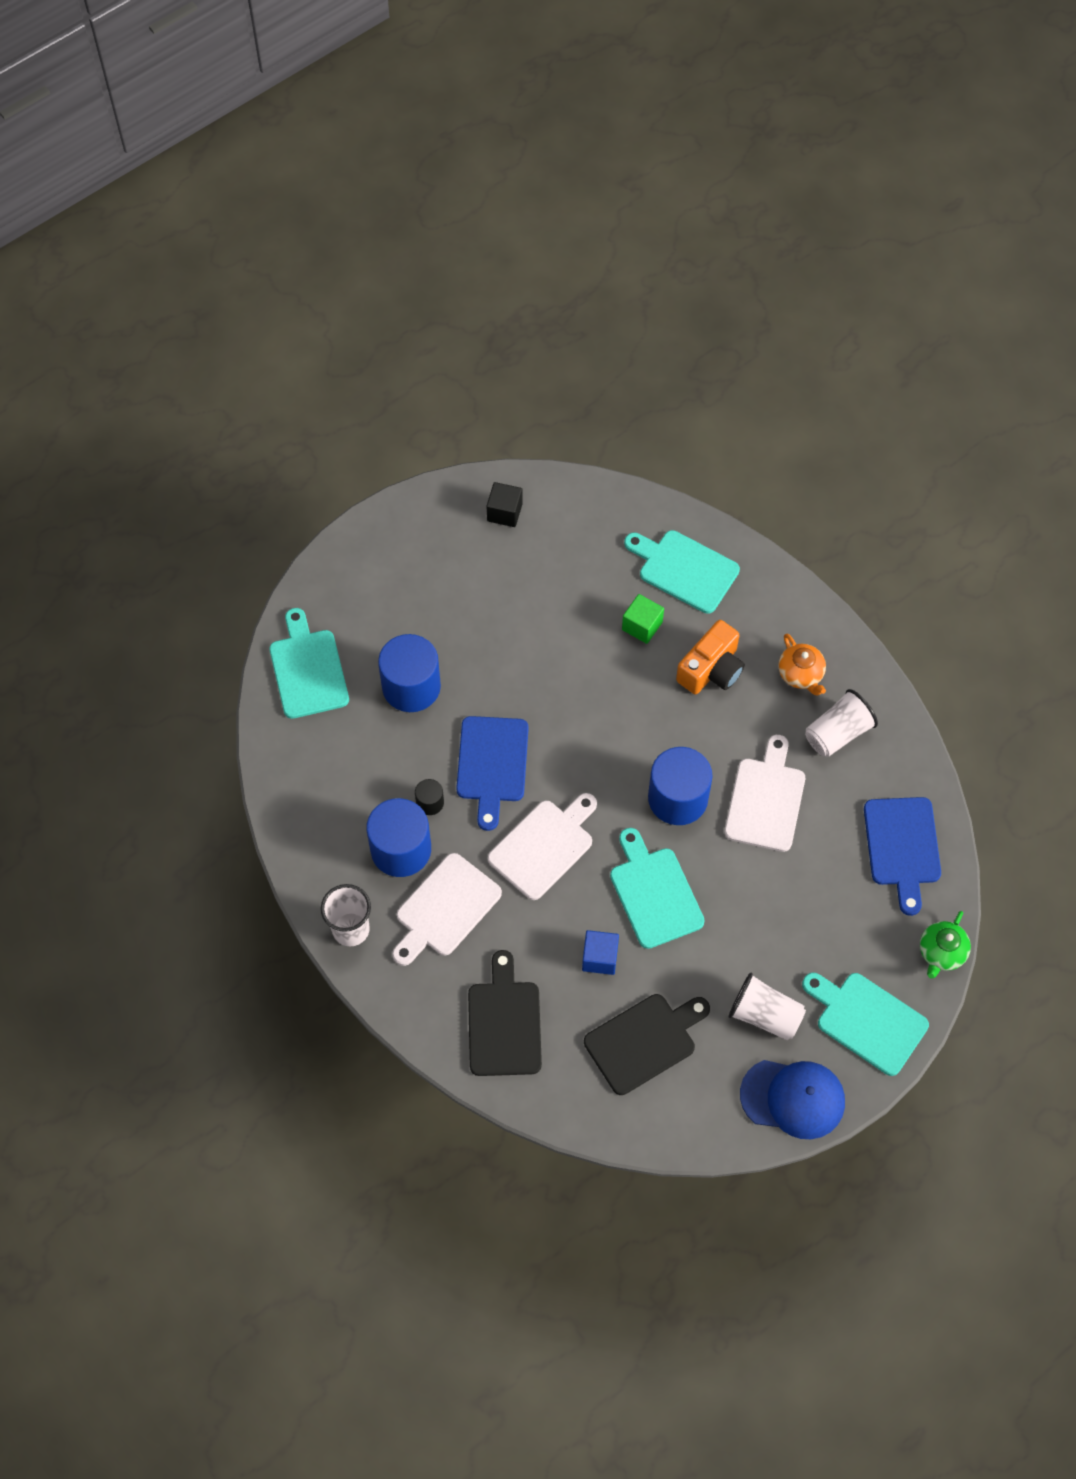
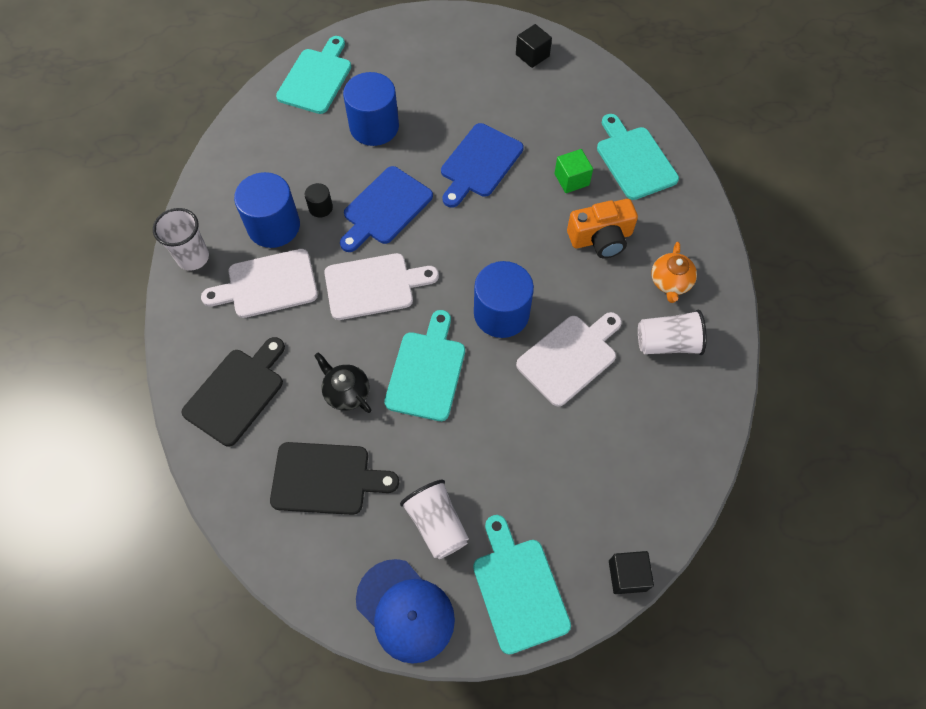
camera: 35 degrees right, 0 degrees up
(600, 958) = (346, 392): blue cube -> black teapot
(902, 847) = (657, 465): blue cutting board -> blue cutting board (479, 163)
(941, 952) = (627, 575): green teapot -> black cube

